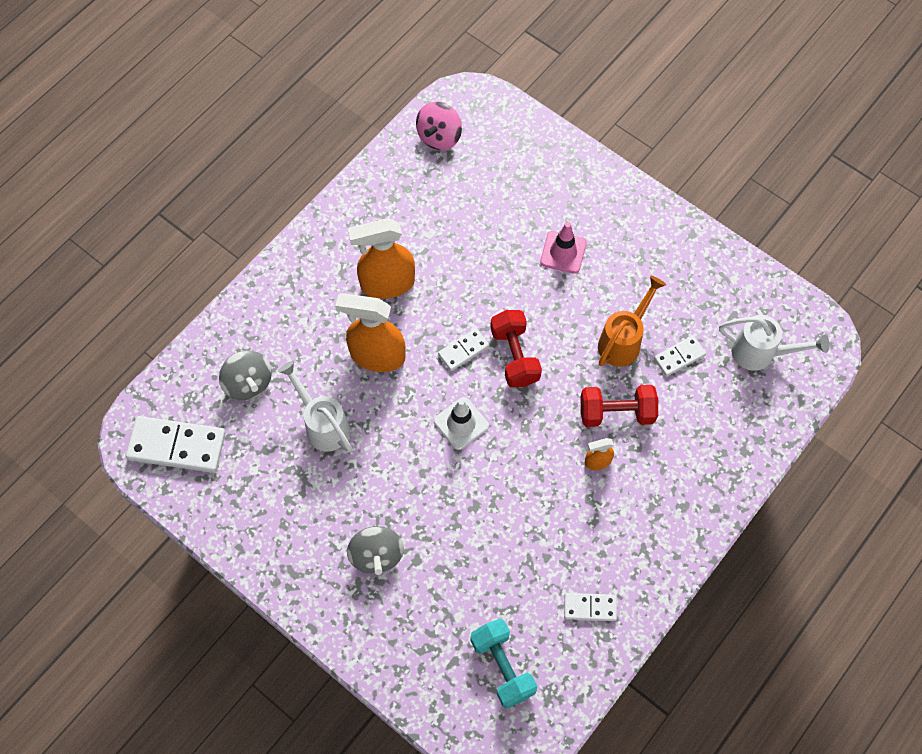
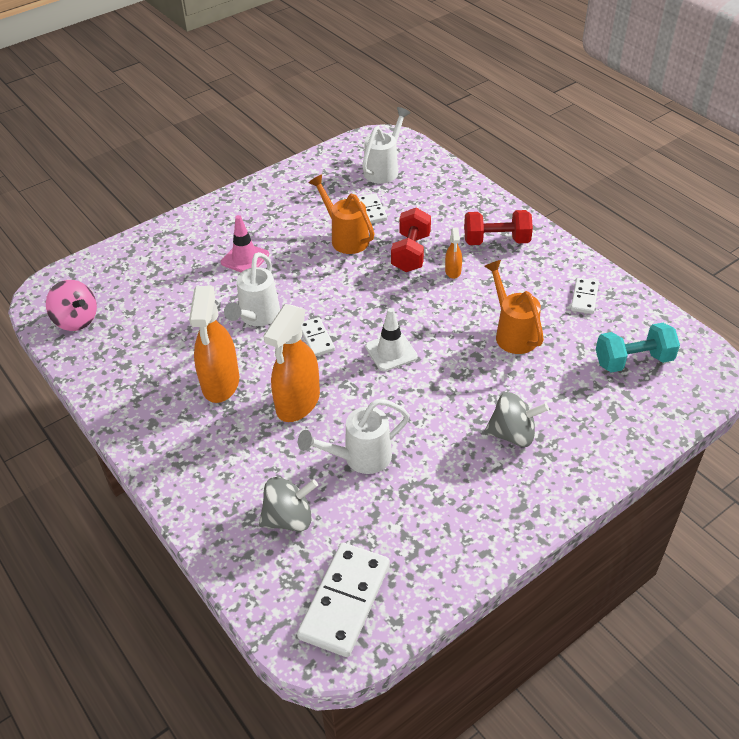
camera: 75 degrees left, 20 degrees down
(479, 289) = (257, 317): none -> white watering can
(514, 356) = (335, 305): red dumbbell -> red dumbbell (496, 241)
(515, 537) = (512, 333): none -> orange watering can

